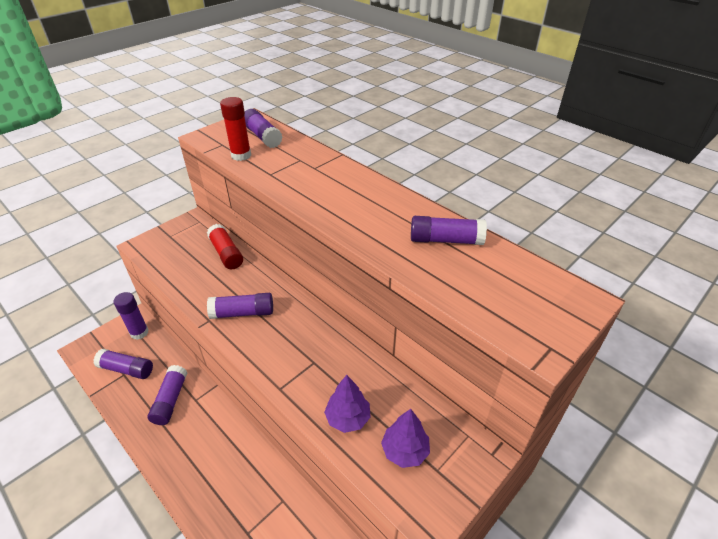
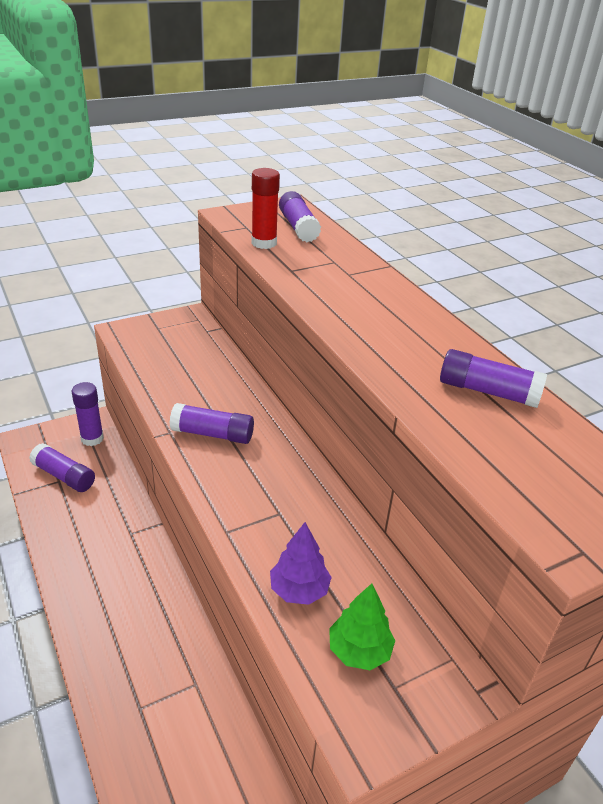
camera: 15 degrees right, 5 degrees down
(170, 400) = (102, 525): purple glue stick -> none
(226, 253) = (217, 362): red glue stick -> none
(405, 451) = (359, 650): purple tree -> green tree

